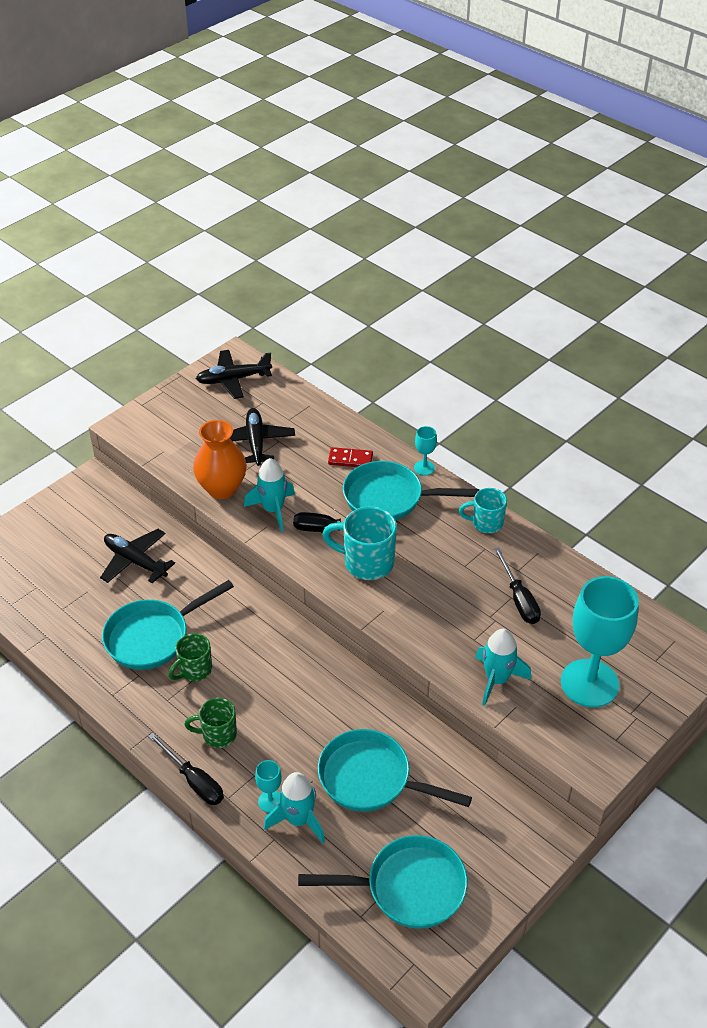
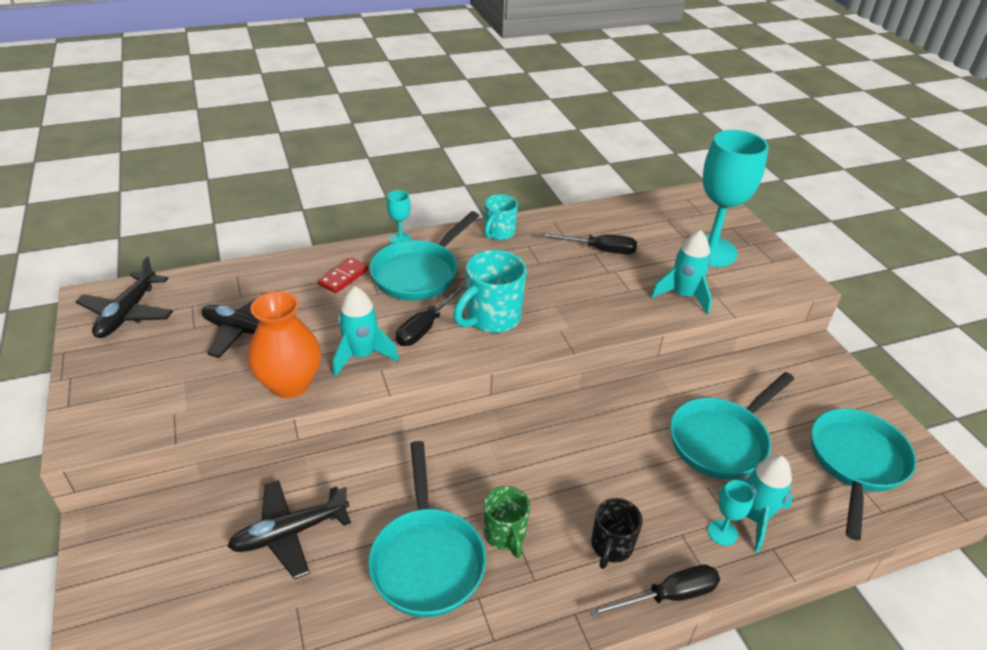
camera: 65 degrees left, 5 degrees down
(218, 734) = (611, 547): green mug -> black mug

